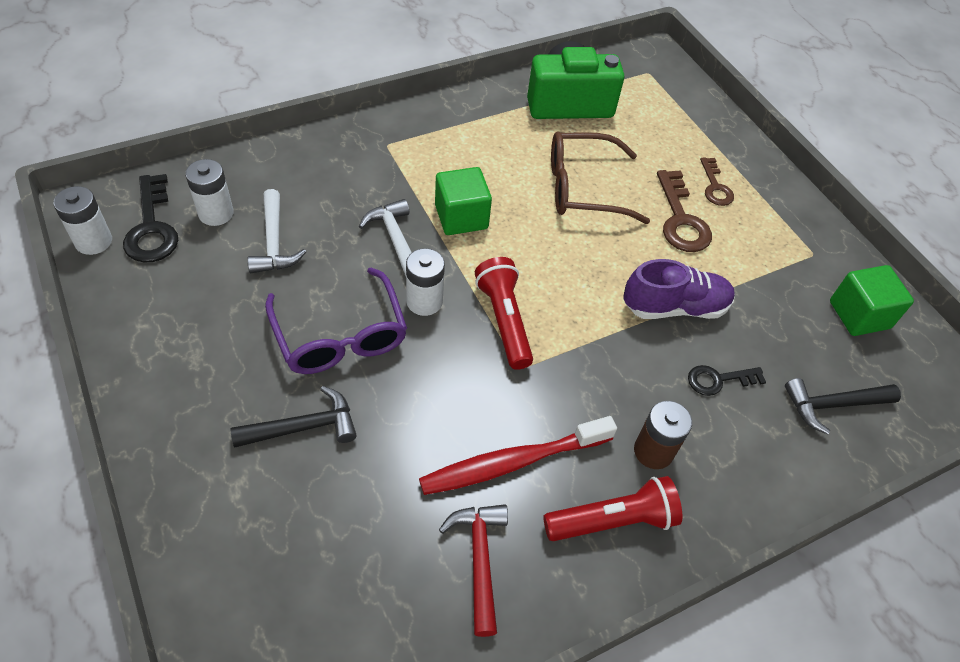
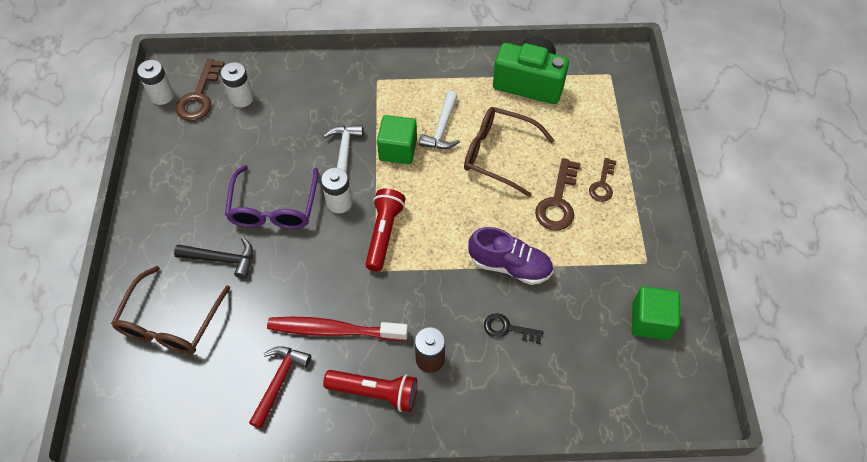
camera: 30 degrees right, 5 degrees up
(152, 227) = (199, 96): black key -> brown key
(274, 242) = (266, 130): white hammer -> white hammer (442, 129)
(274, 542) = (170, 322): none -> brown glasses
(832, 405) = (581, 378): black hammer -> none

